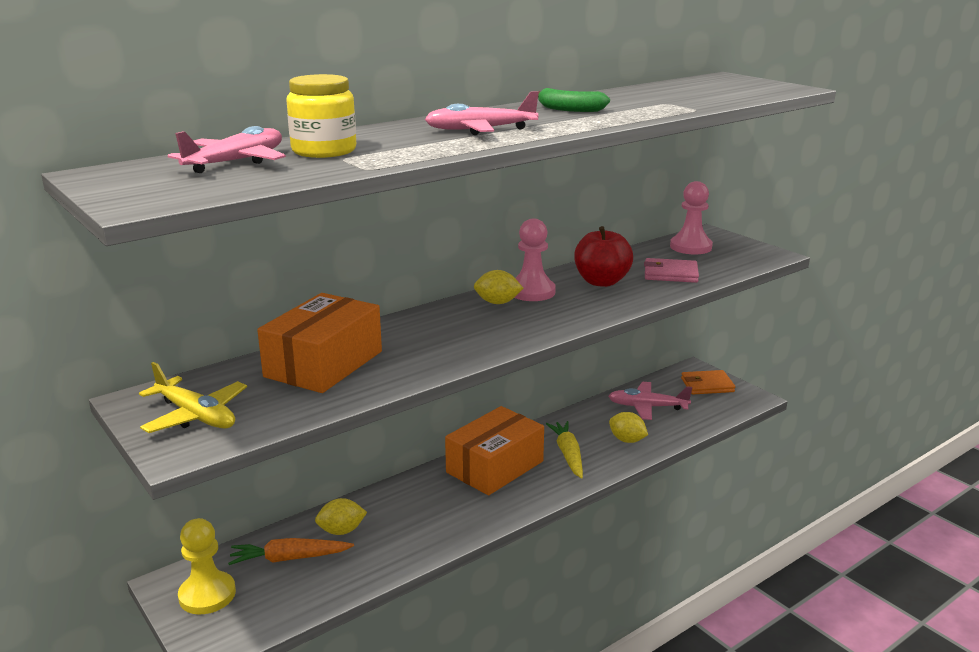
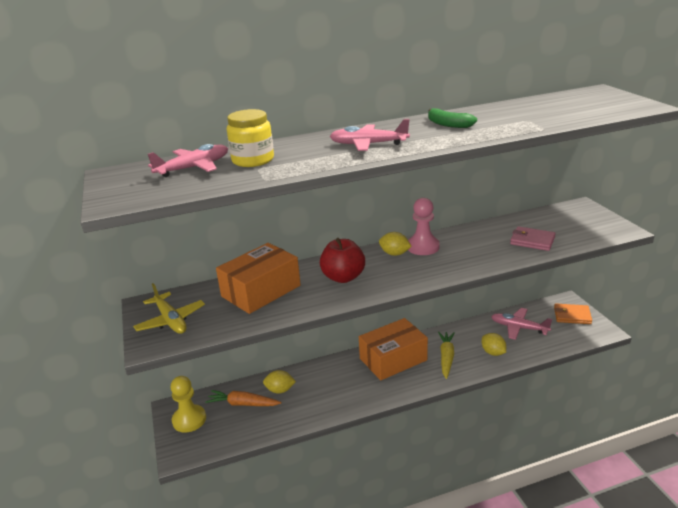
camera: 20 degrees right, 5 degrees up
(601, 282) = (477, 243): red apple -> red apple (343, 277)
(690, 247) = (561, 217): pink pawn -> none

